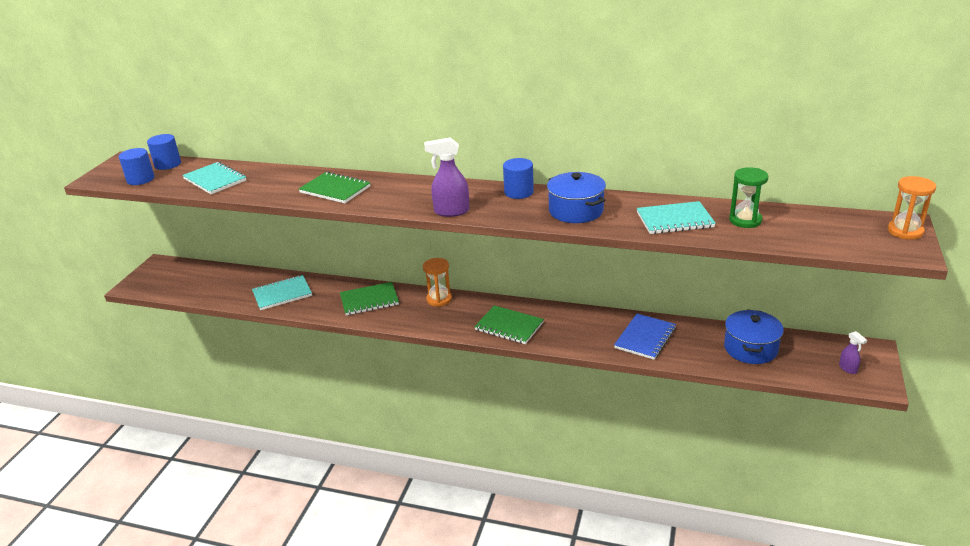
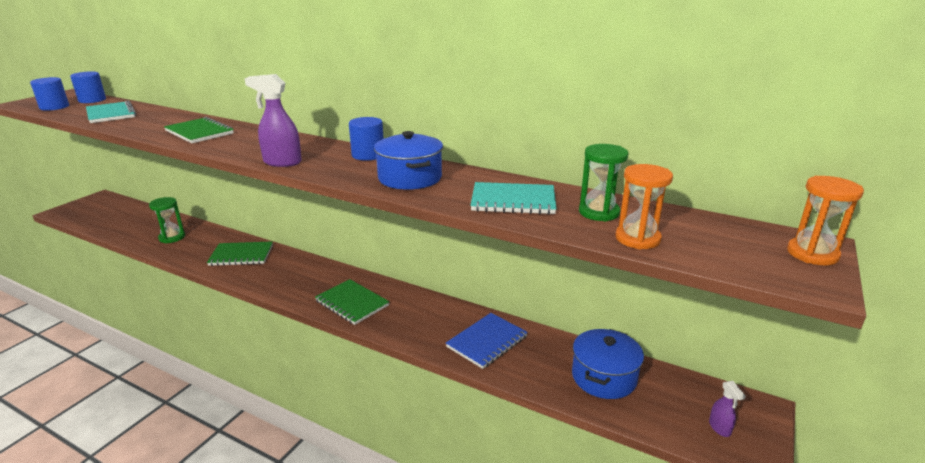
camera: 10 degrees right, 5 degrees down
(282, 294) = (172, 237): turquoise notebook -> green hourglass
(439, 299) = (305, 265): orange hourglass -> orange hourglass (637, 239)

